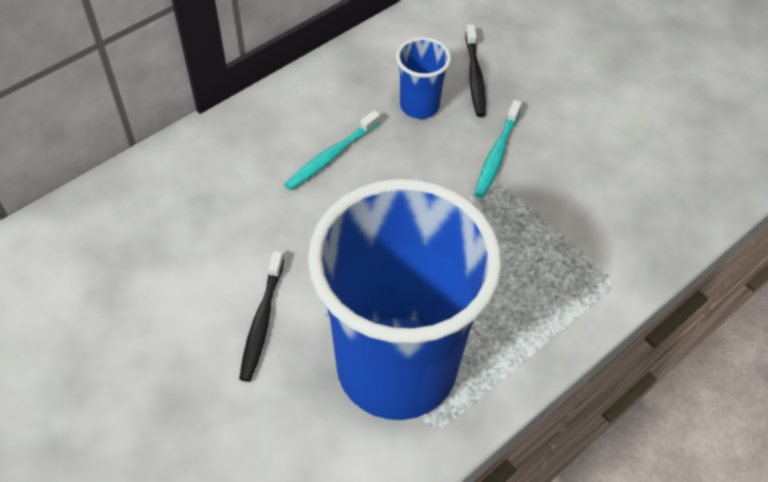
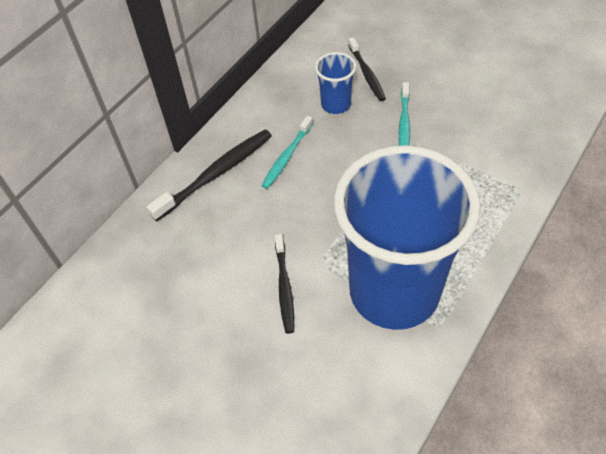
camera: 10 degrees left, 0 degrees up
(234, 154) = (216, 174): none -> black toothbrush

